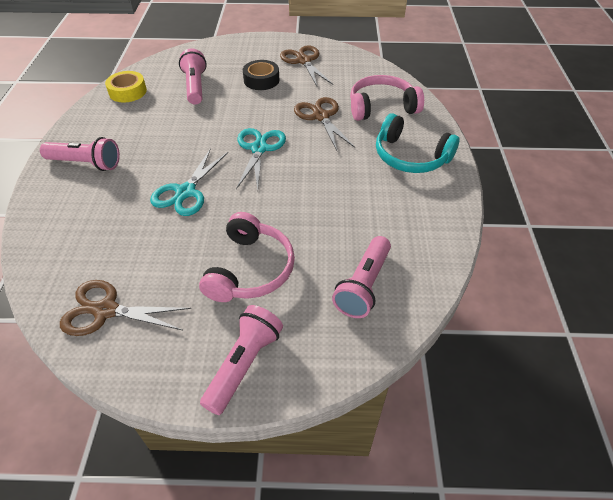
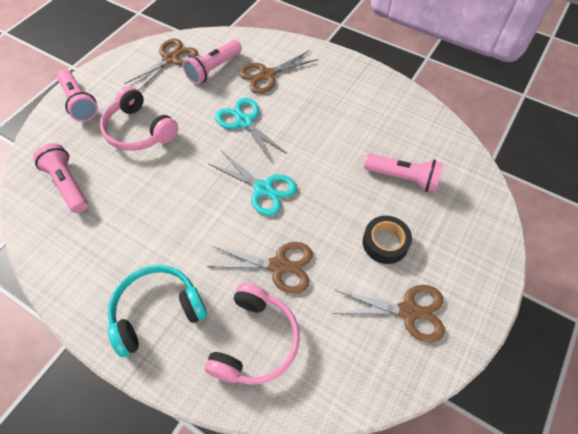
camera: 120 degrees right, 10 degrees up
(86, 163) = (322, 76): pink flashlight -> pink flashlight (213, 69)
(101, 204) = (267, 75): none -> brown scissors
(127, 92) = (421, 124): yellow tape -> none

